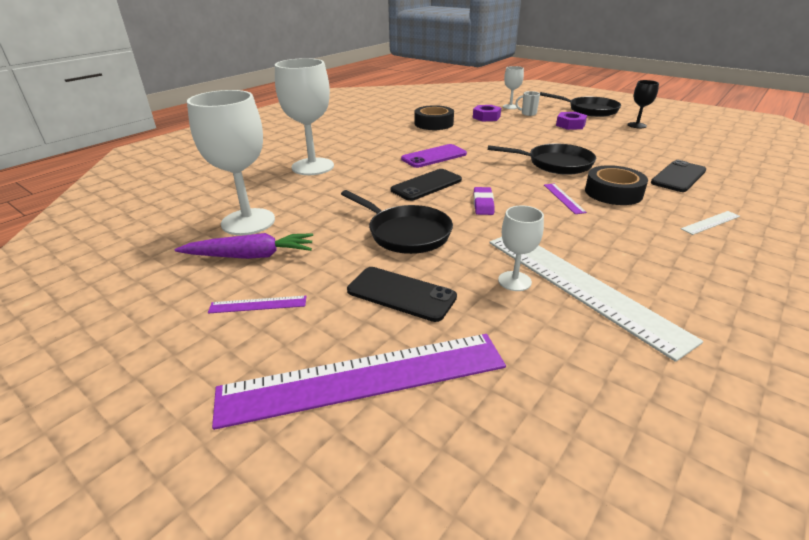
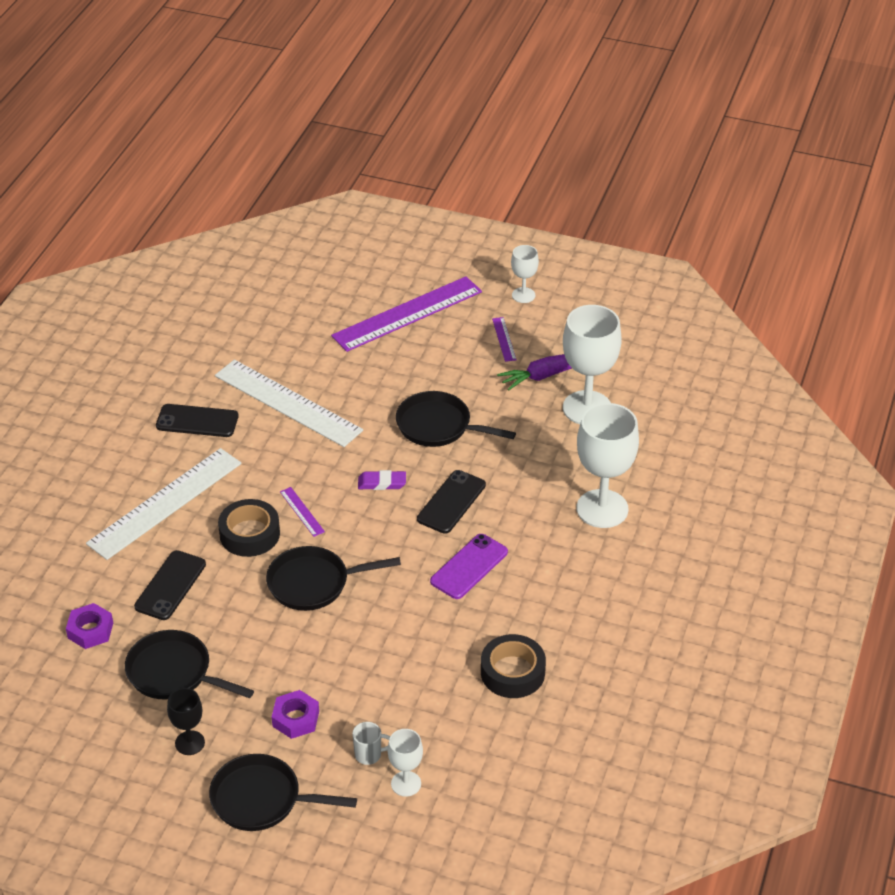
camera: 160 degrees right, 10 degrees up
(258, 304) = (504, 339): purple ruler -> purple ruler turned 75 degrees counterclockwise
(401, 294) = (413, 368): black phone -> black phone (197, 421)
(483, 204) = (382, 483): purple eraser -> purple eraser turned 75 degrees counterclockwise
(486, 117) = (436, 720): purple nut -> purple nut (90, 630)
(514, 281) = (335, 396): white goblet -> white goblet (523, 295)
(657, 144) = (174, 673): none -> black pan
(710, 222) = (165, 503): white ruler -> white ruler, size x2.49

